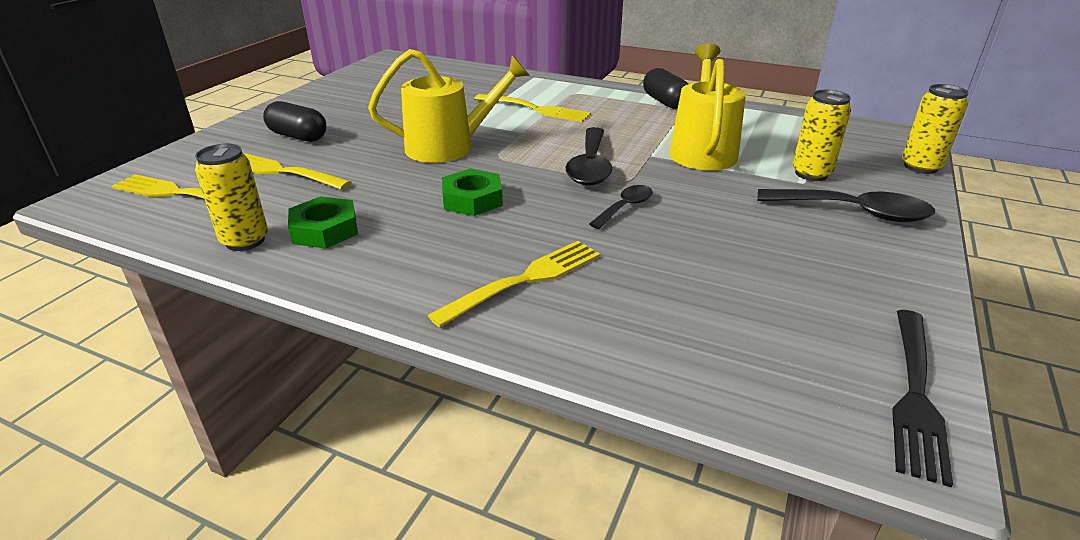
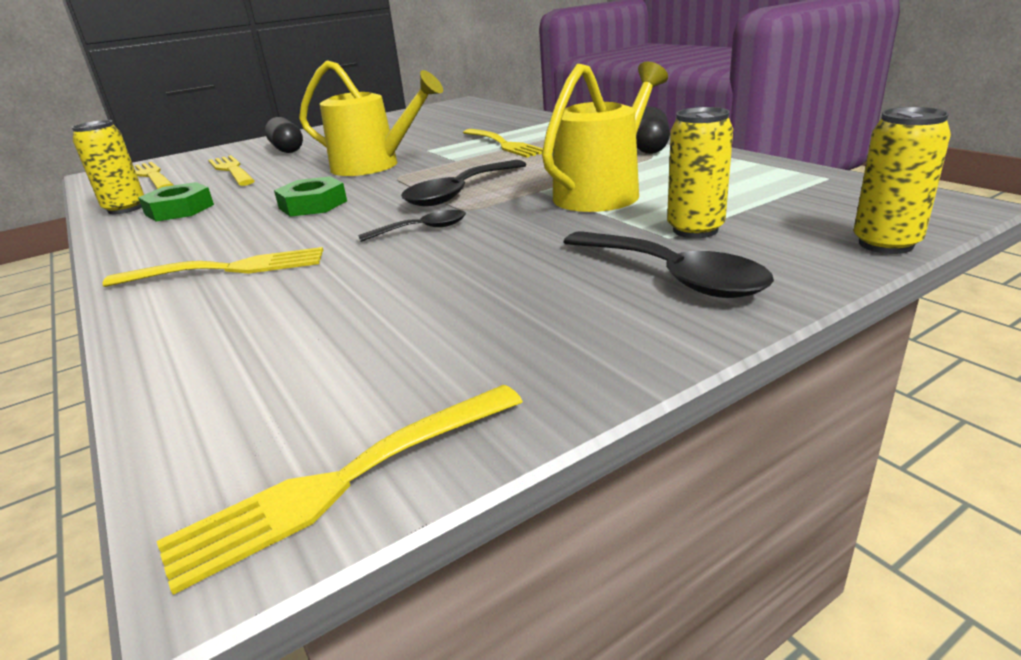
camera: 35 degrees right, 5 degrees down
(915, 394) = (346, 480): black fork -> yellow fork

